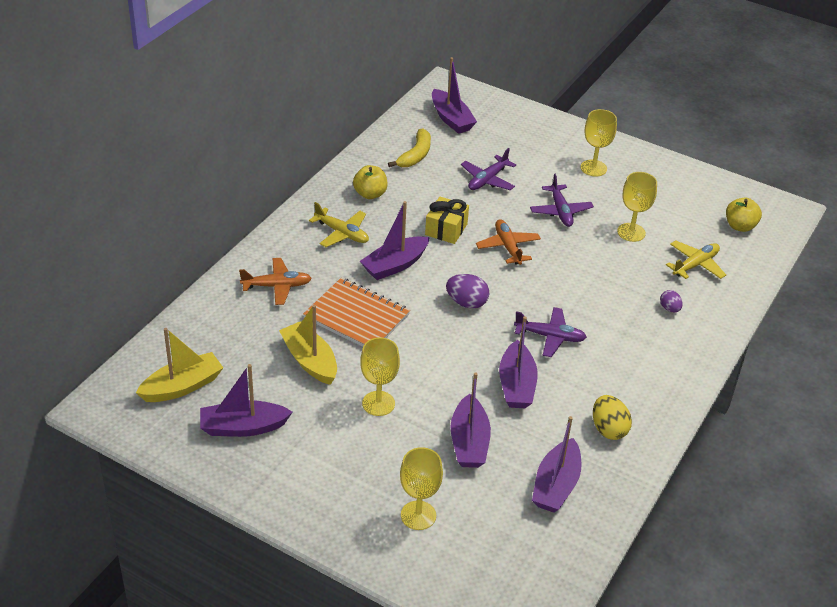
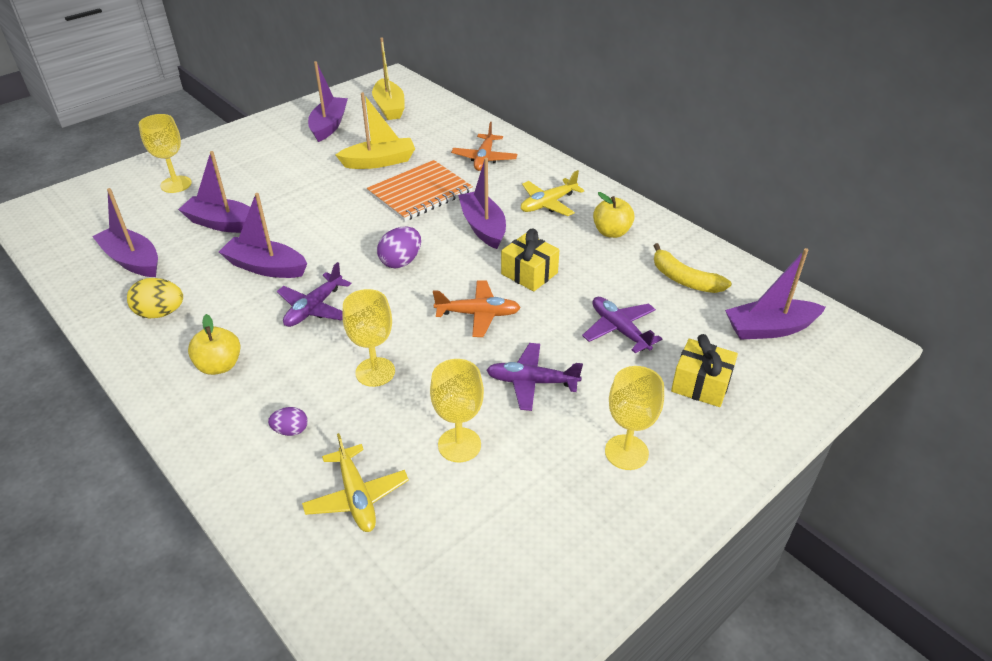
camera: 110 degrees right, 0 degrees up
(378, 403) = (305, 186): yellow goblet -> yellow goblet (375, 372)
(520, 144) = (701, 384): none -> yellow gift
(740, 226) = (417, 606): yellow apple -> yellow apple (219, 366)

